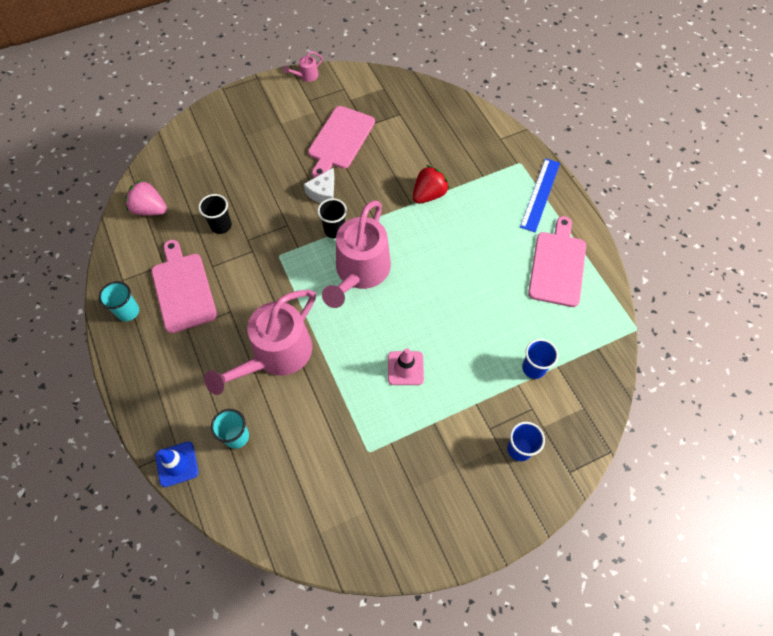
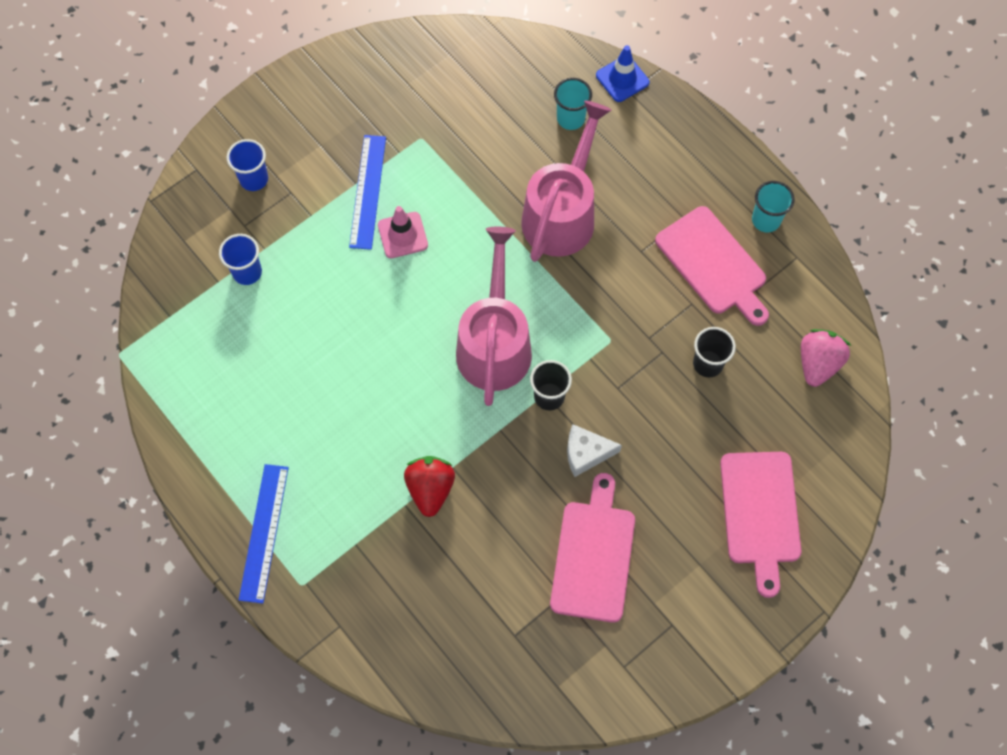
camera: 165 degrees right, 5 degrees up
(150, 209) = (818, 363): pink strawberry -> pink strawberry turned 75 degrees counterclockwise
(306, 76) = (697, 678): pink watering can -> none
(323, 192) = (586, 453): white cheese -> white cheese turned 105 degrees counterclockwise
(425, 413) = (367, 191): none -> blue ruler
(429, 195) = (430, 489): red strawberry -> red strawberry turned 150 degrees clockwise
(557, 265) = (228, 419): pink cutting board -> pink cutting board (760, 513)

